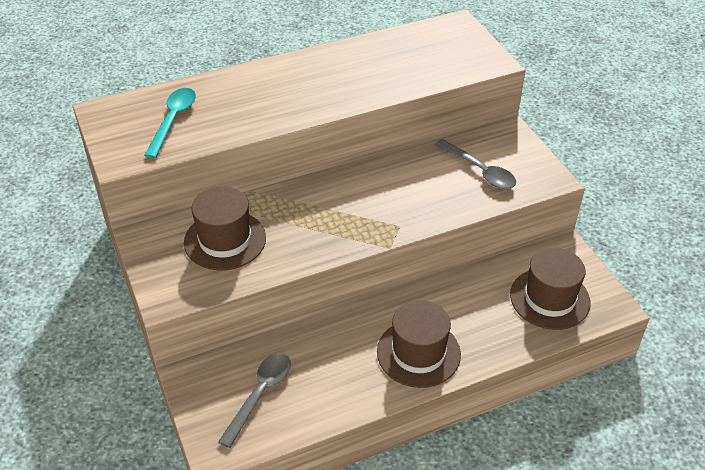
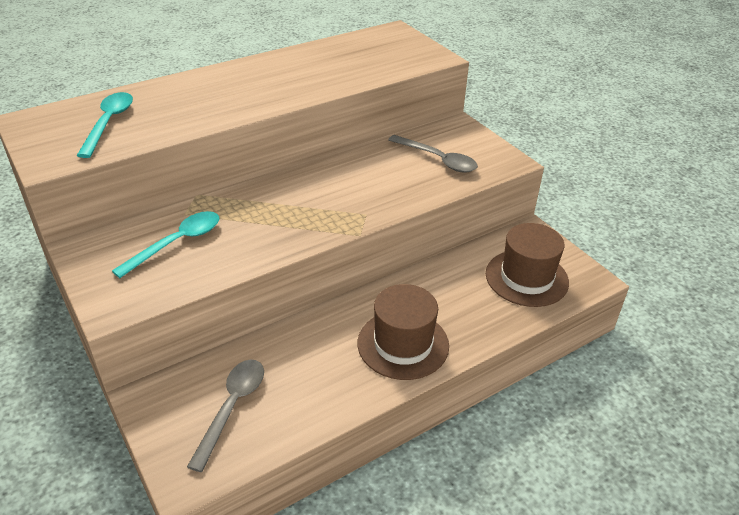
camera: 10 degrees left, 5 degrees down
(225, 240) = (177, 243): brown hat -> turquoise spoon

